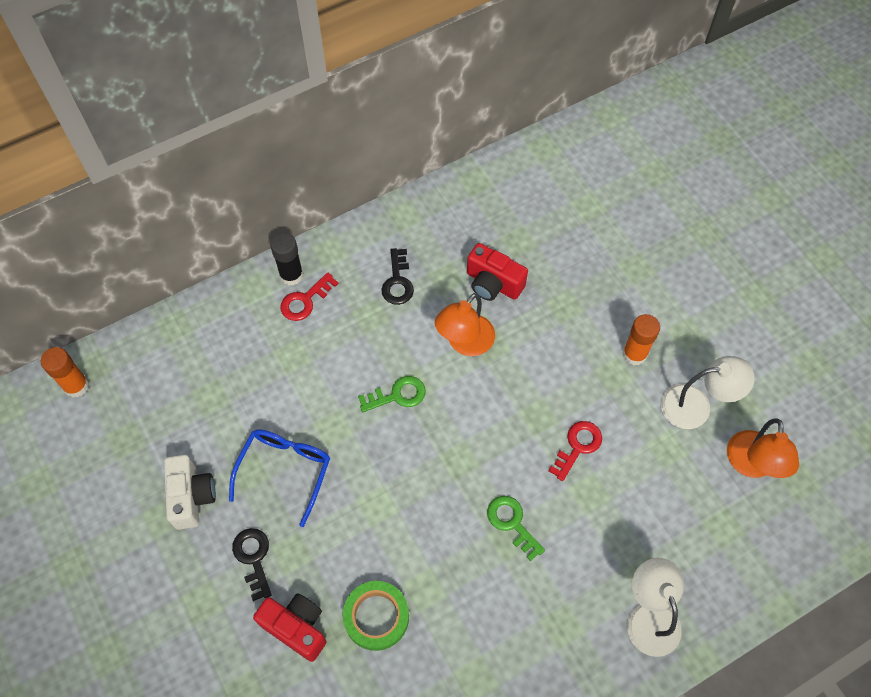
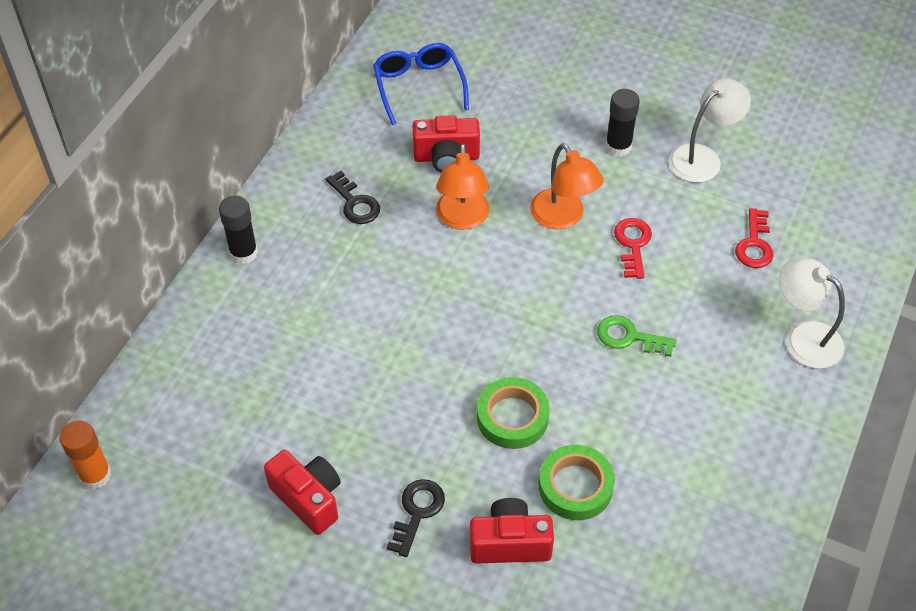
camera: 35 degrees left, 10 degrees down
(191, 497) = (308, 499): white camera -> red camera
(253, 558) = (417, 512): black key -> black key turned 75 degrees clockwise
(284, 472) = (383, 421): blue glasses -> blue glasses (419, 87)
(305, 300) = (277, 267): red key -> red key (754, 244)
(375, 530) = (512, 417): none -> green tape
(397, 395) = (436, 295): green key -> none
(634, 354) = (618, 146): orange glue stick -> black glue stick
(751, 465) = (784, 177): orange lamp -> orange lamp (563, 217)

